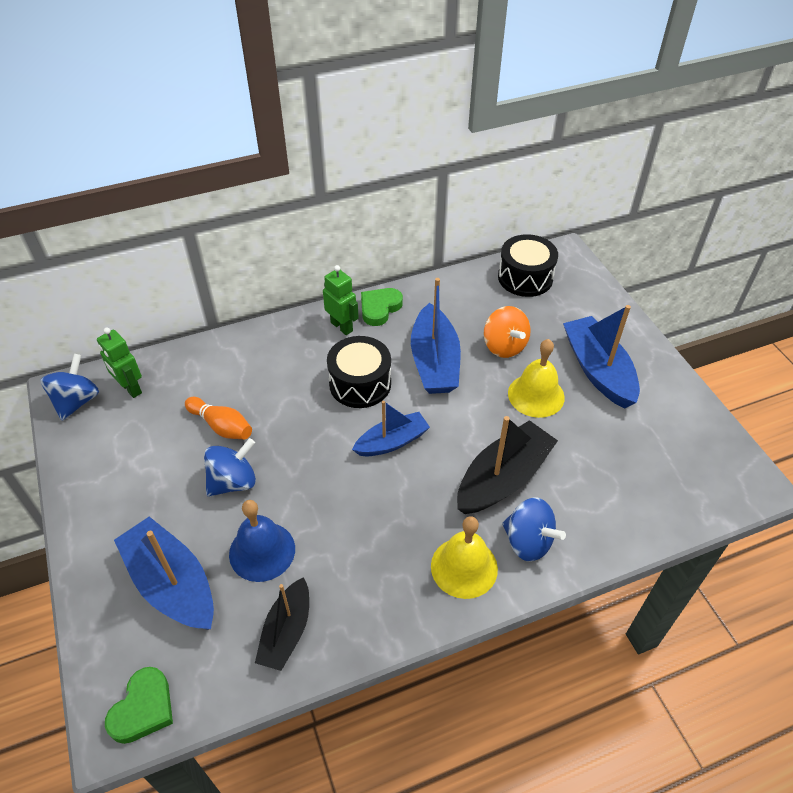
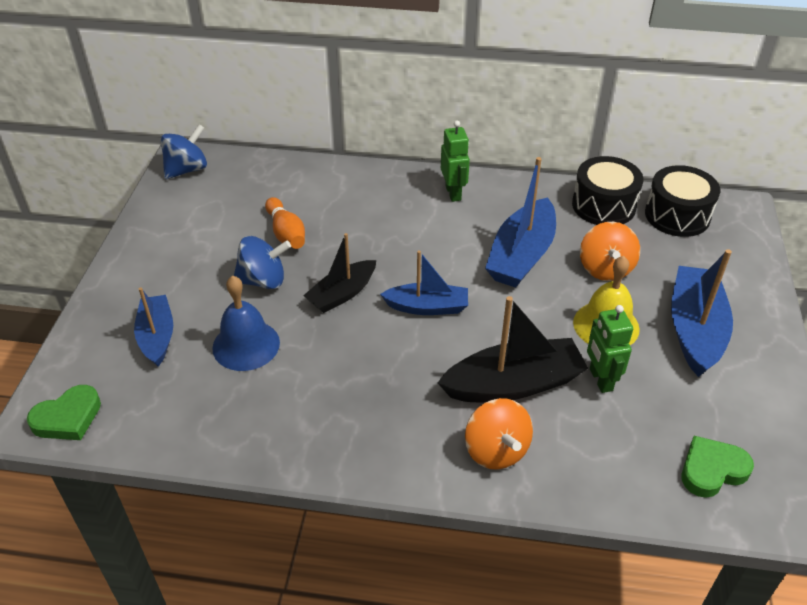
camera: 30 degrees right, 5 degrees down
(130, 388) = (235, 175): green robot -> green robot (600, 379)
(172, 584) = (157, 337): blue boat -> blue boat, size x0.64
(286, 631) = (219, 417): black boat -> black boat (342, 294)
(360, 384) = (434, 247): black drum -> black drum (603, 206)
(379, 308) = (501, 190): green heart -> green heart (712, 470)
(464, 567) = (415, 442): yellow bell -> none
(528, 541) = (496, 450): blue spinning top -> orange spinning top

